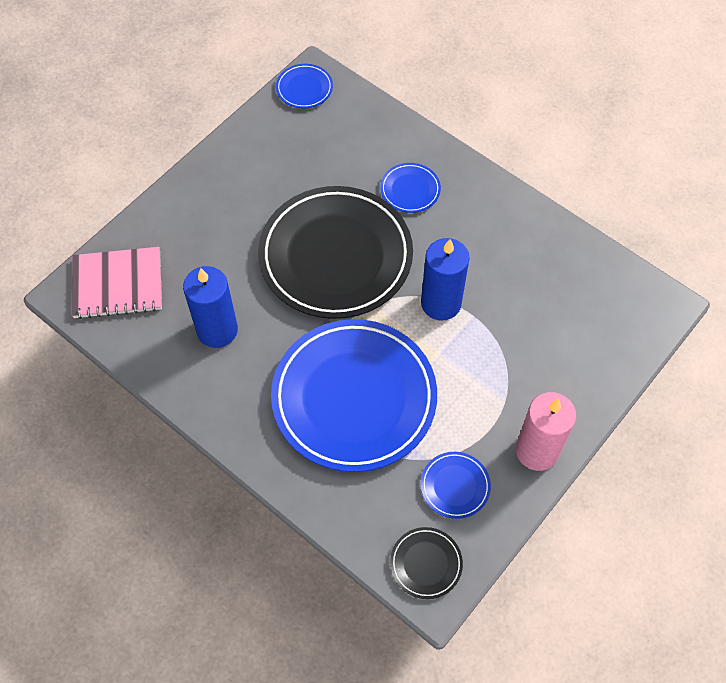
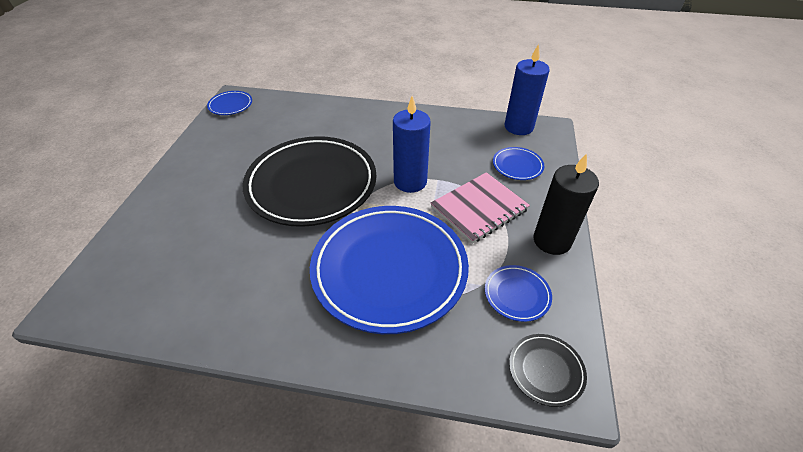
camera: 30 degrees left, 15 degrees down
(117, 284) = (119, 278): pink notebook -> pink notebook (479, 208)
(217, 330) = (237, 273): blue candle -> blue candle (518, 127)
(410, 190) = (341, 130): blue plate -> blue plate (517, 166)
(537, 451) = (552, 240): pink candle -> black candle

